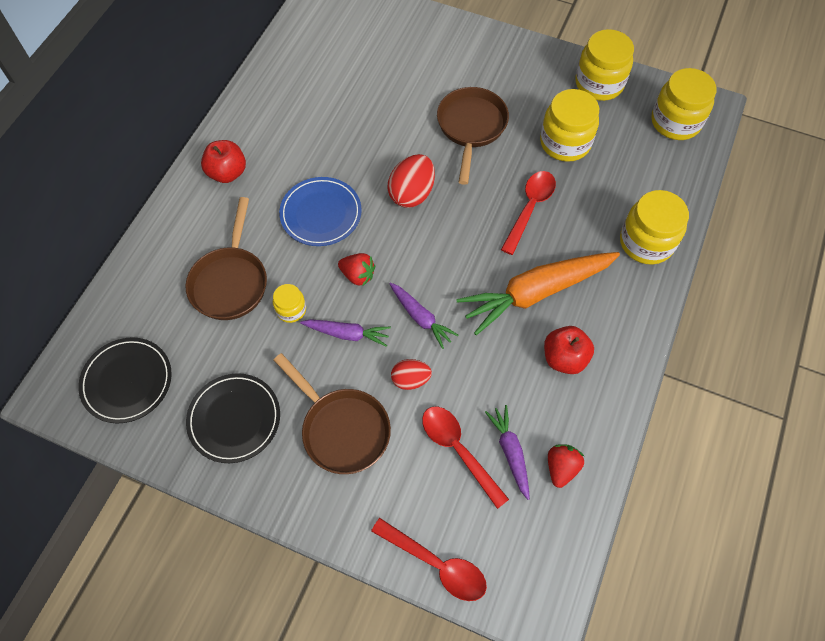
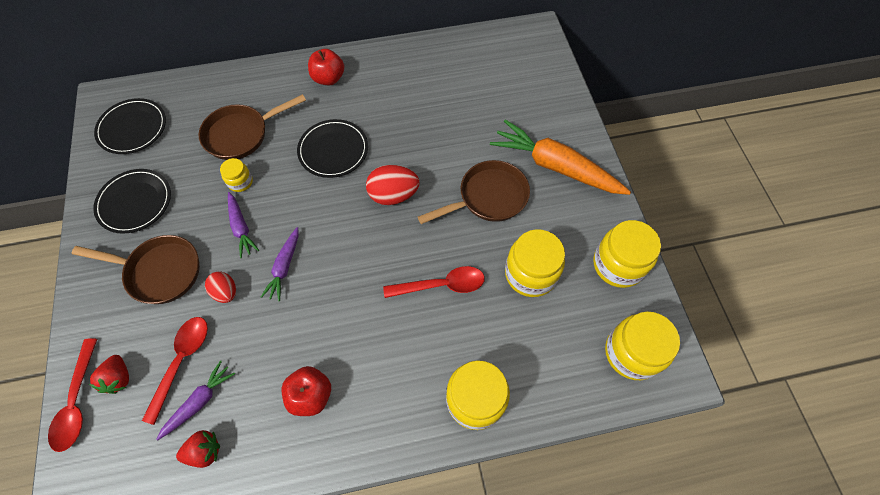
camera: 55 degrees right, 0 degrees up
(321, 214) = (333, 150): blue plate -> black plate
(342, 429) = (160, 272): brown pan -> brown pan turned 90 degrees counterclockwise
(358, 275) = (295, 204): red strawberry -> red strawberry (119, 378)
(536, 293) = (361, 337): orange carrot -> orange carrot (555, 166)

